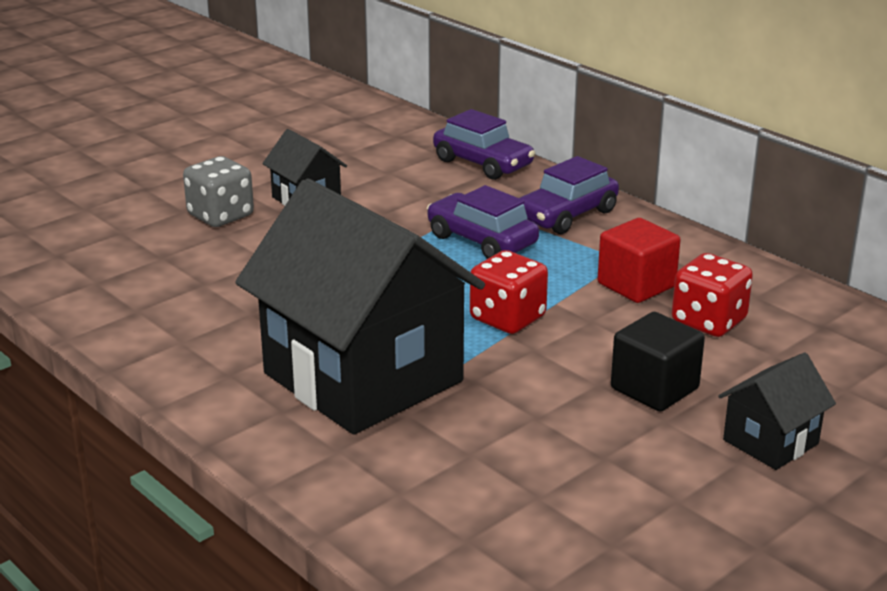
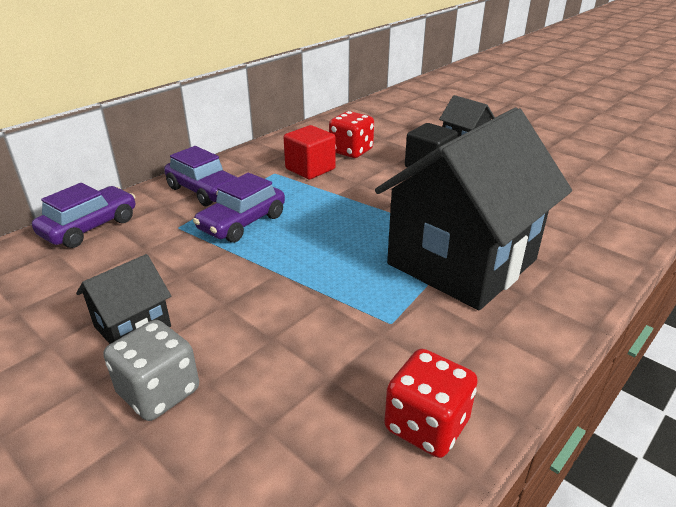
camera: 95 degrees left, 5 degrees up
(507, 318) = (362, 209): red dice -> red dice (426, 425)

